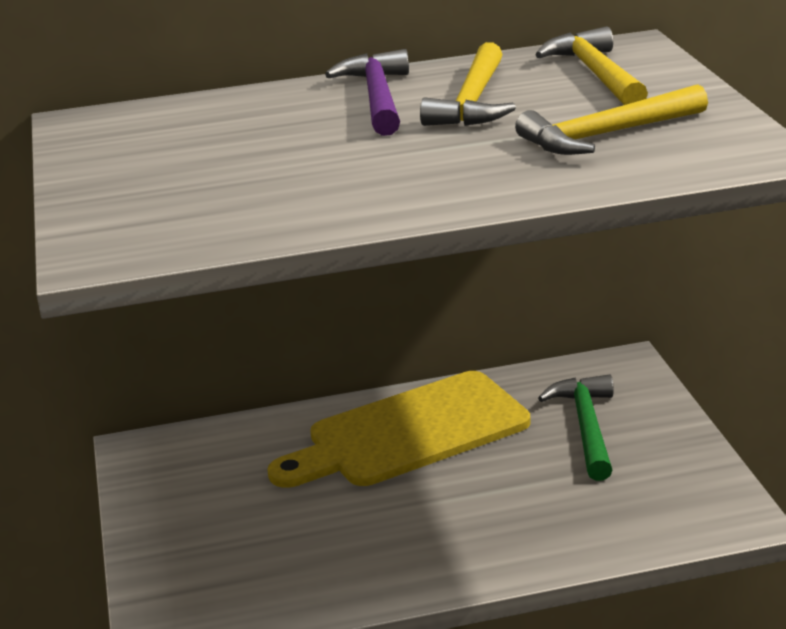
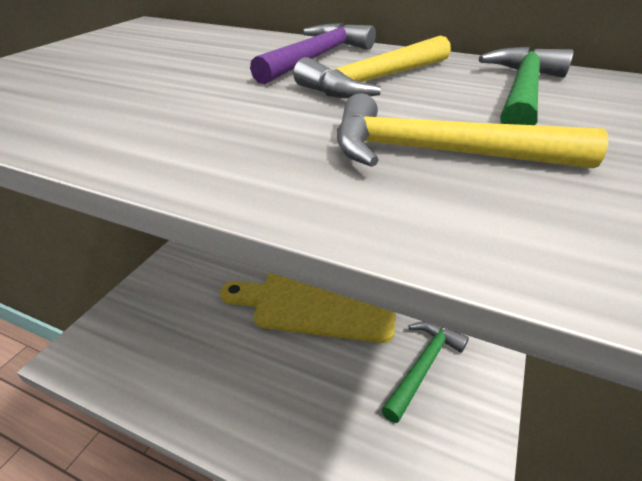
camera: 35 degrees right, 10 degrees up
(596, 74) = (522, 92): yellow hammer -> green hammer

